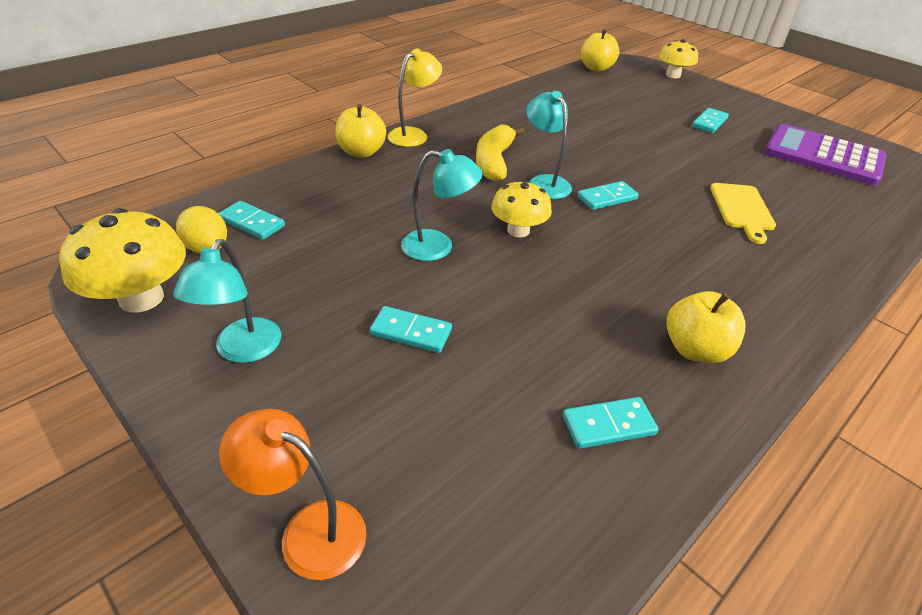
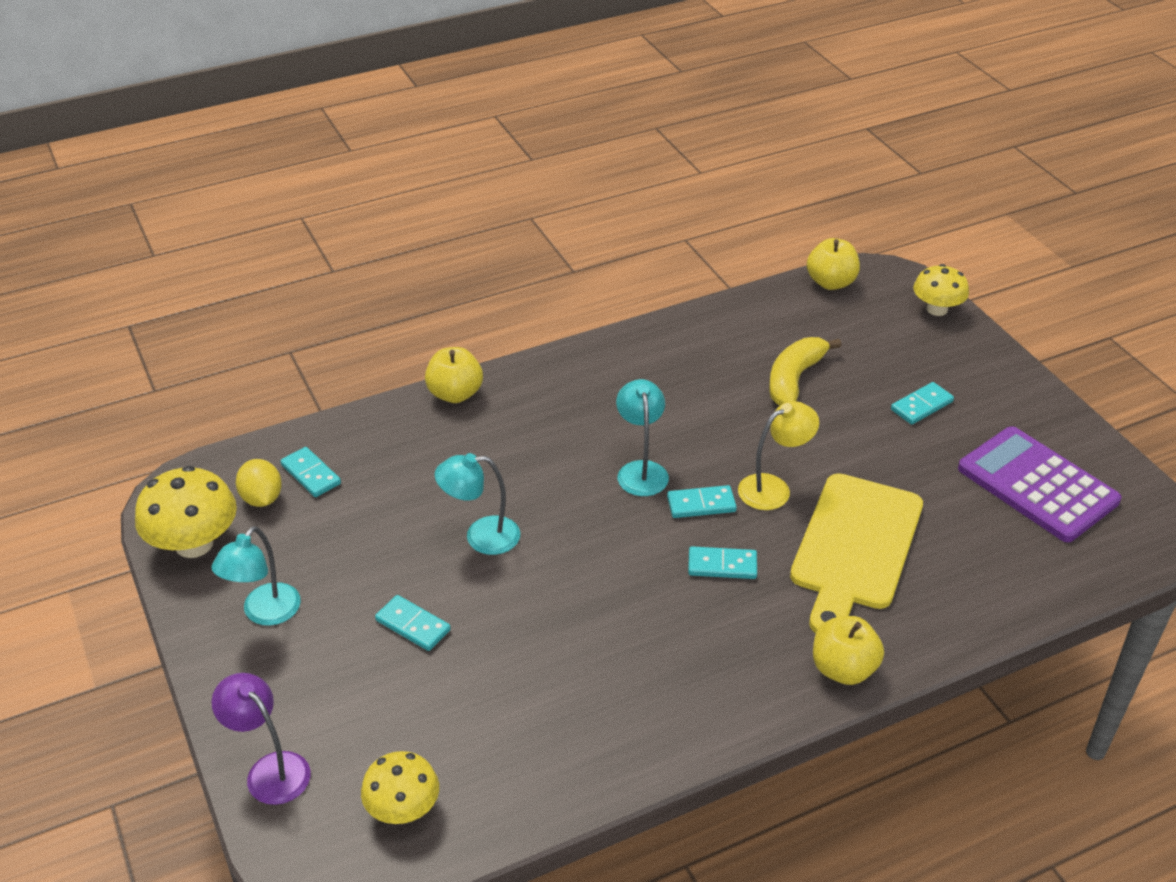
camera: 20 degrees right, 0 degrees up
(309, 530) = (270, 769): orange lamp -> purple lamp
(414, 135) = (526, 375): yellow lamp -> yellow lamp (773, 488)
(438, 247) = (481, 536): turquoise lamp -> turquoise lamp turned 150 degrees clockwise
(494, 162) = (599, 430): yellow banana -> yellow banana (794, 379)
(518, 230) = (574, 530): yellow mushroom -> yellow mushroom (403, 809)
(608, 425) = (541, 748): turquoise domino -> turquoise domino (722, 565)
(695, 349) = (670, 698): yellow apple -> yellow apple (843, 669)
(742, 209) = (855, 547): yellow cutting board -> yellow cutting board, size x1.78

